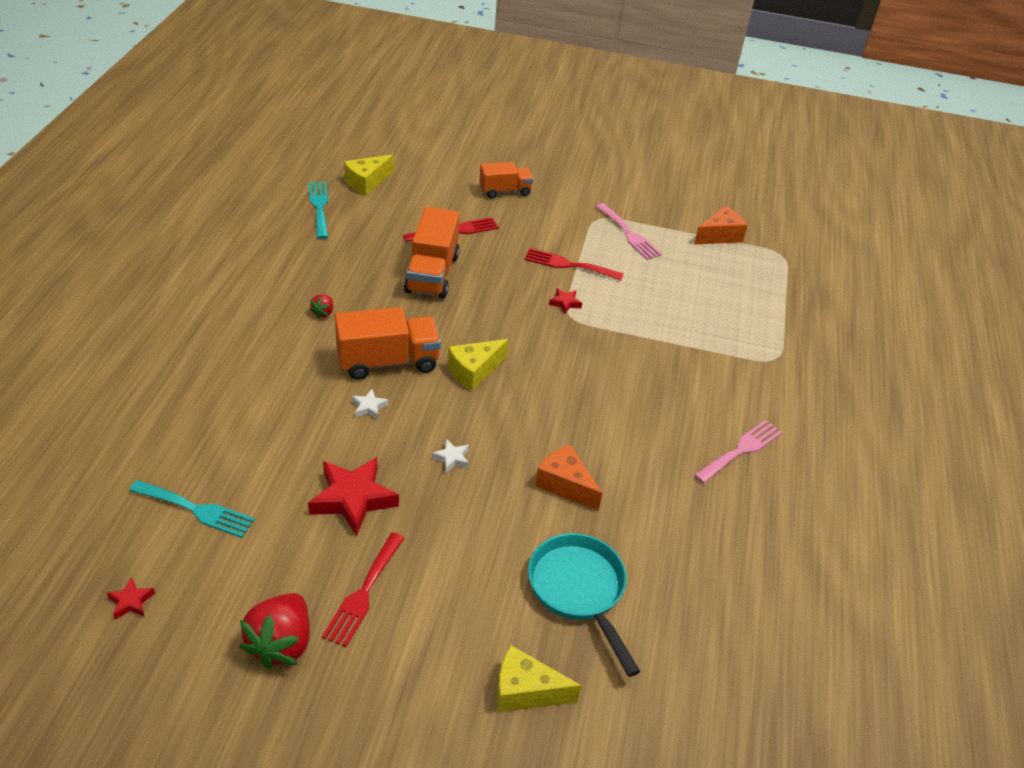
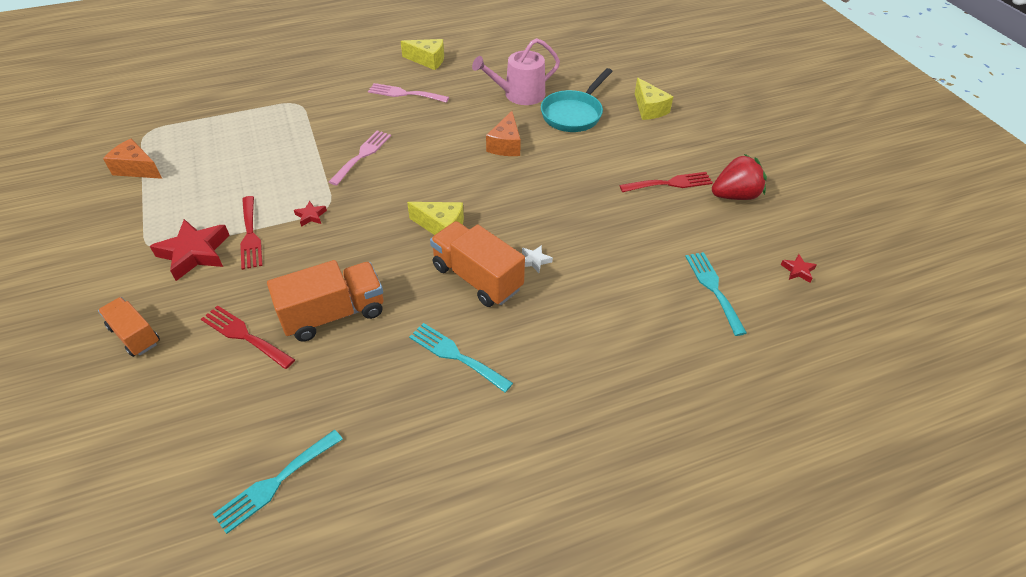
camera: 120 degrees left, 5 degrees up
(323, 312) = (456, 355): red strawberry -> turquoise fork
(353, 499) = (618, 223): red star -> red star (194, 253)
(367, 182) = (187, 471): yellow cheese -> yellow cheese (428, 60)
(452, 458) = (536, 198): white star -> none
(629, 234) = (169, 219): pink fork -> pink fork (362, 155)
(666, 559) = (519, 95): none -> pink watering can

